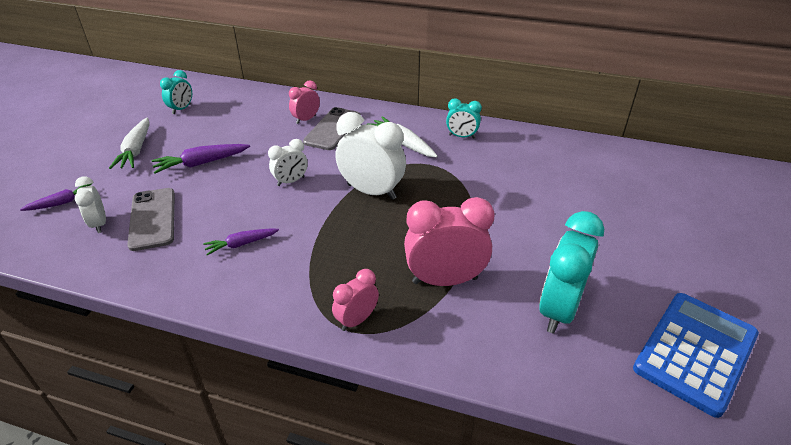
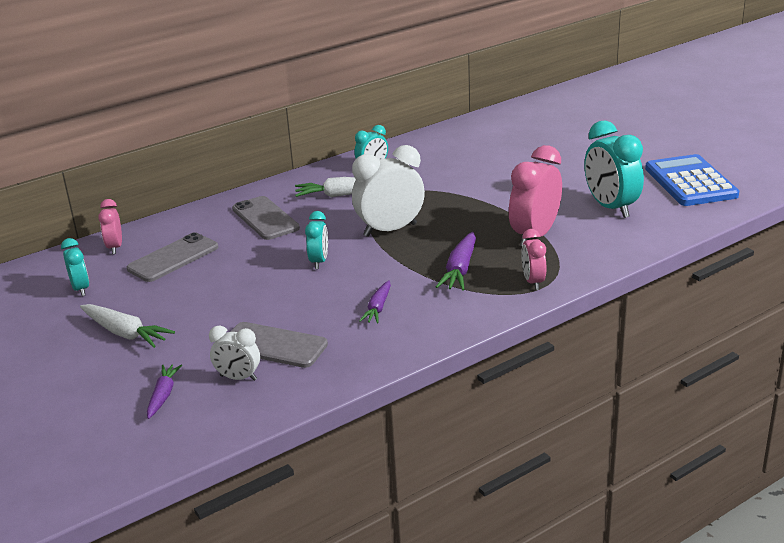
camera: 50 degrees left, 10 degrees down
(201, 163) = (215, 300): purple carrot -> purple carrot (460, 270)
(245, 121) = (173, 258): none -> grey phone
(291, 181) = (319, 261): white clock -> turquoise clock
(306, 119) = (225, 226): pink clock -> pink clock (115, 247)

